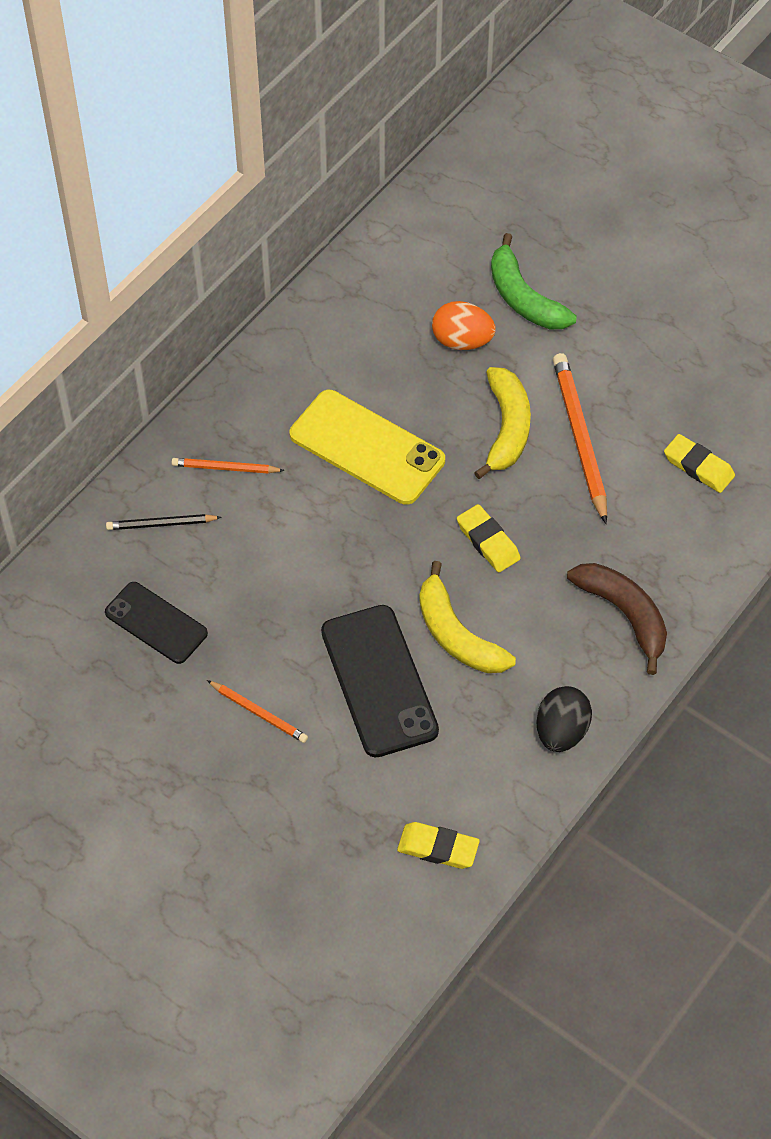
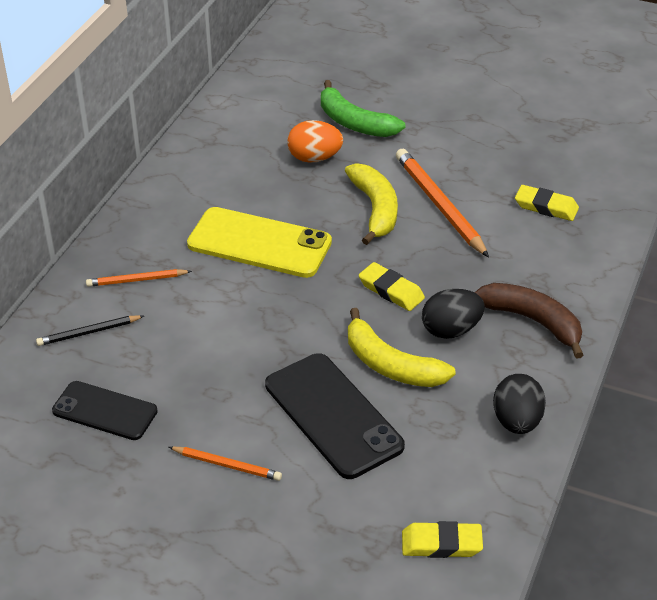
camera: 15 degrees left, 15 degrees down
(534, 606) = (451, 330): none -> black egg

